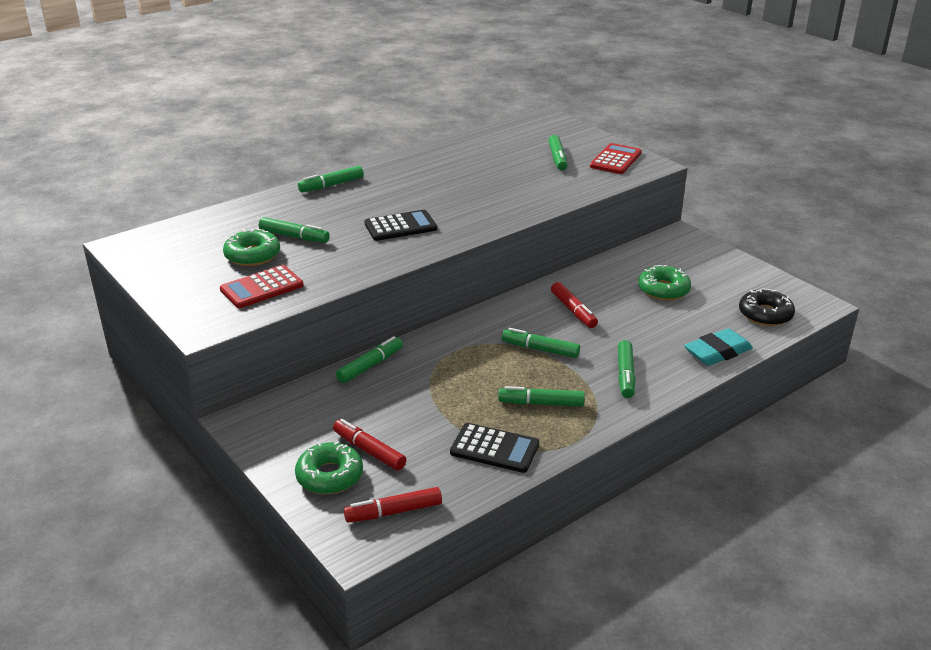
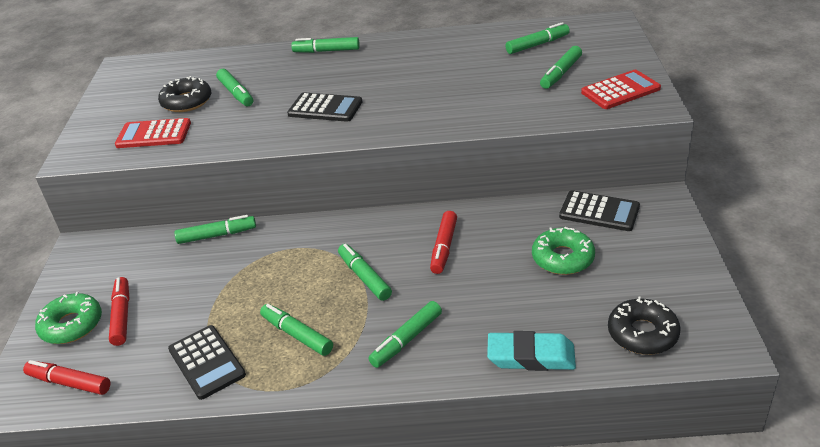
camera: 40 degrees right, 5 degrees up
(252, 255) = (187, 102): green donut -> black donut
(511, 143) = (537, 45): none -> green marker
(650, 254) = (599, 212): none -> black calculator

